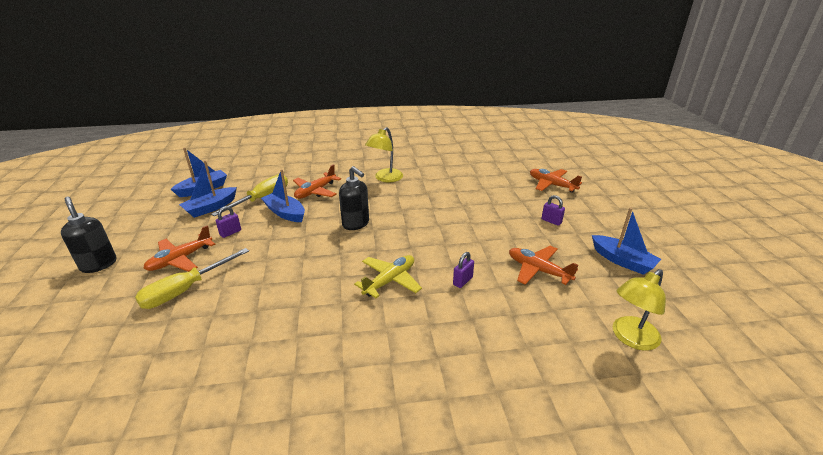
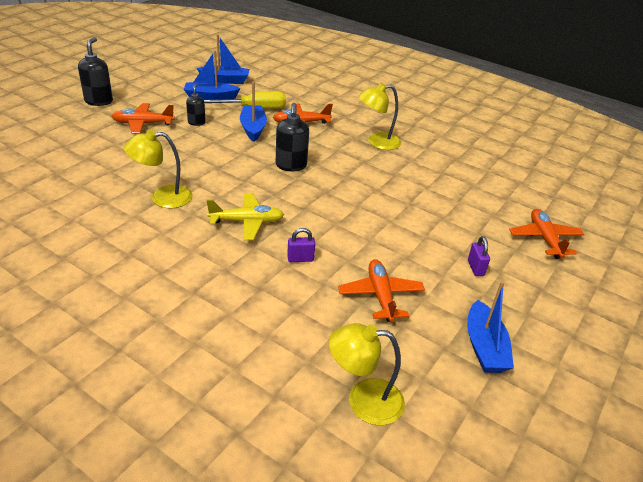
camera: 40 degrees right, 5 degrees up
(185, 290) = (119, 145): yellow screwdriver -> none
(230, 233) = (196, 122): purple padlock -> black soap dispenser
(297, 306) = (162, 197): none -> yellow lamp

